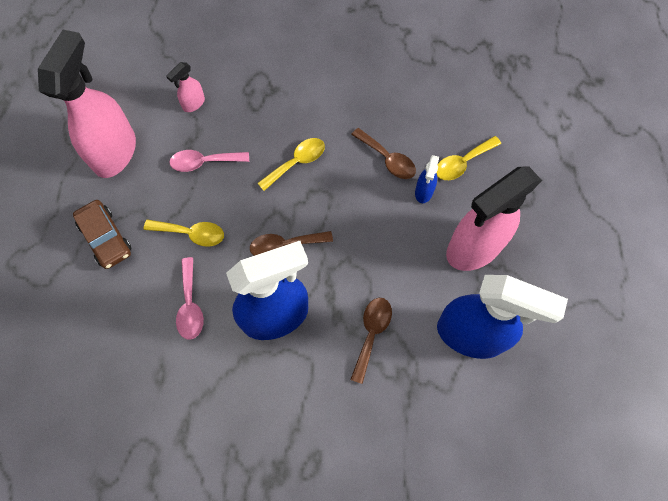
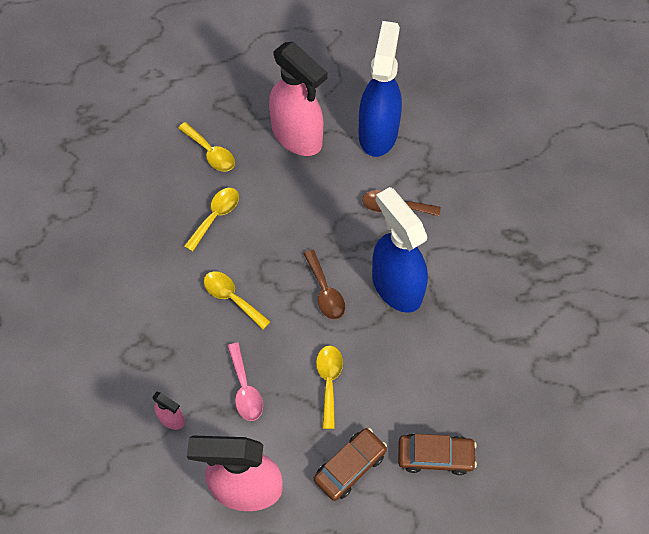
camera: 100 degrees left, 5 degrees down
(89, 316) = (435, 456): none -> brown car
(190, 305) = (403, 363): pink spoon -> none
(387, 159) = (216, 216): brown spoon -> yellow spoon
(423, 192) = (247, 181): blue spray bottle -> none

